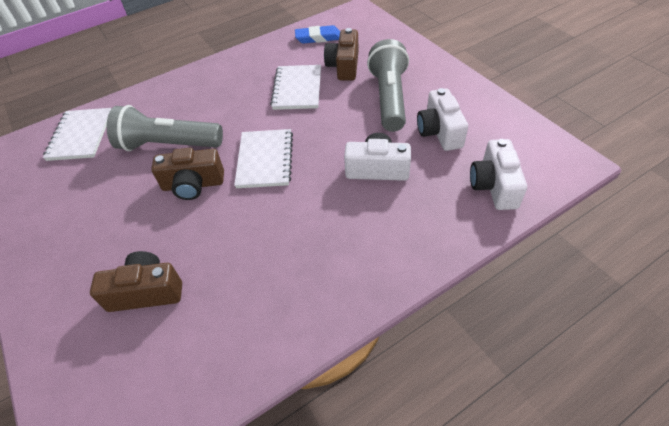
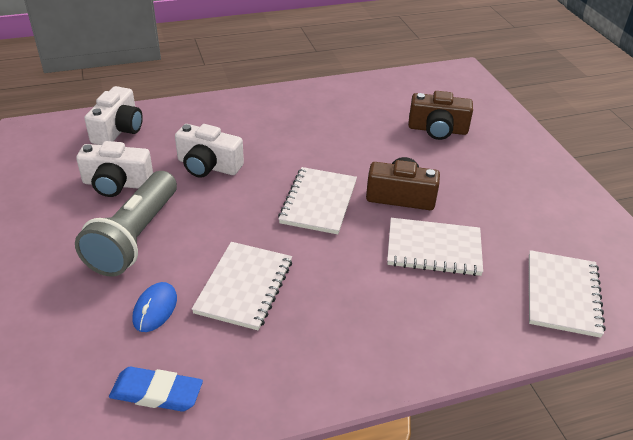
camera: 170 degrees left, 10 degrees down
(168, 145) = (434, 249): grey flashlight -> white notebook
(344, 66) = (155, 309): brown camera -> blue mouse
(439, 132) = (117, 184): white camera -> white camera turned 90 degrees clockwise

